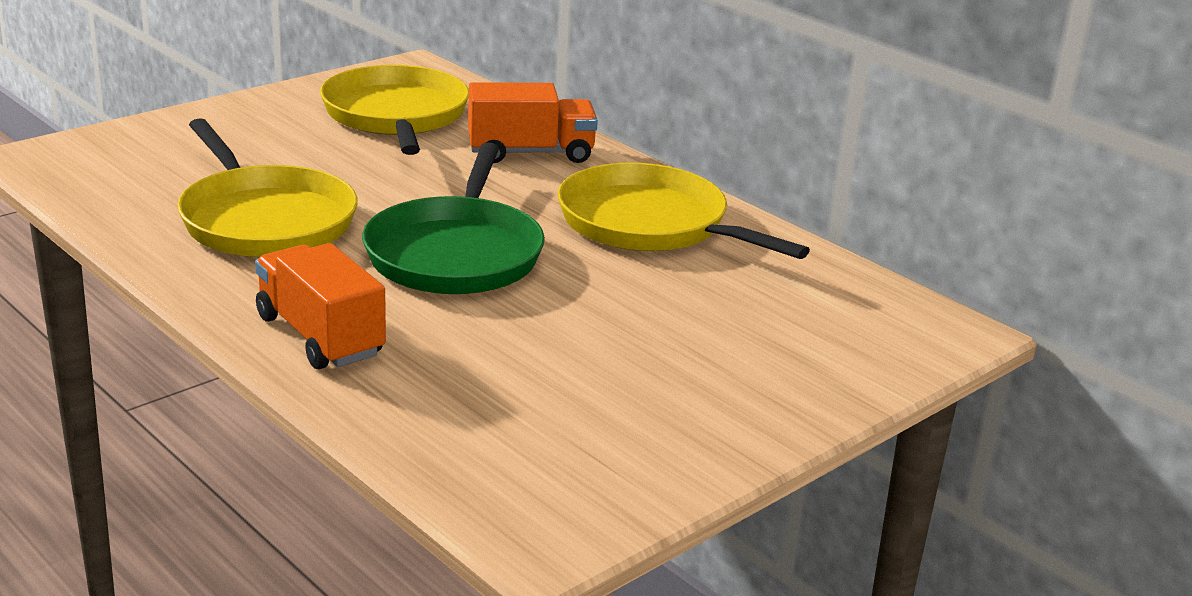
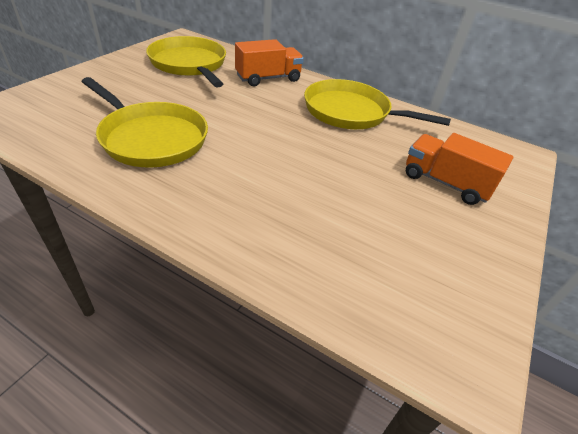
camera: 20 degrees left, 15 degrees up
(320, 336) = (229, 221): orange truck -> orange truck (445, 183)
(456, 254) = (270, 145): green pan -> none

